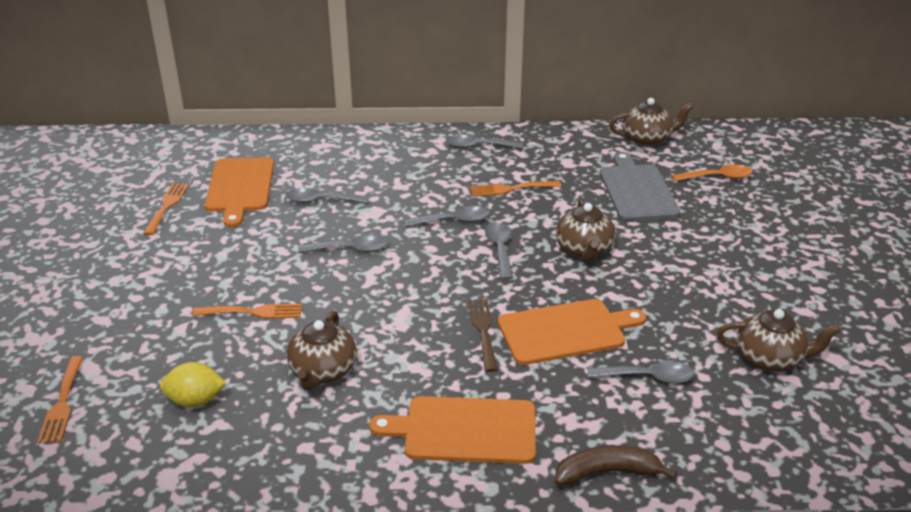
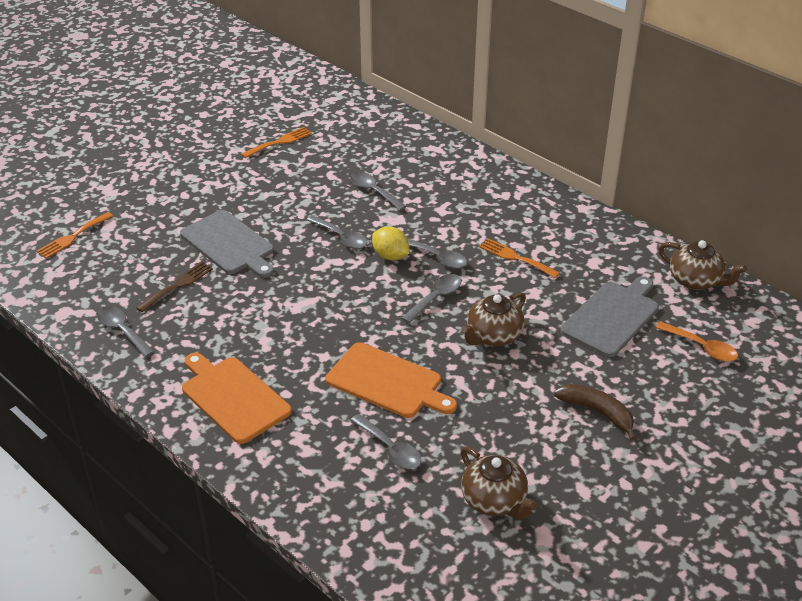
camera: 45 degrees right, 5 degrees up
(195, 401) = (130, 279): yellow lemon -> yellow lemon (390, 256)
(240, 187) = (338, 152): orange cutting board -> none
(253, 312) = (229, 244): orange fork -> grey cutting board
(322, 372) = (212, 307): brown teapot -> none
(479, 146) = (545, 210): grey spoon -> grey spoon (122, 331)
(483, 331) = (337, 345): brown fork -> brown fork (177, 285)
(607, 473) = (270, 483): brown banana -> brown banana (597, 412)

